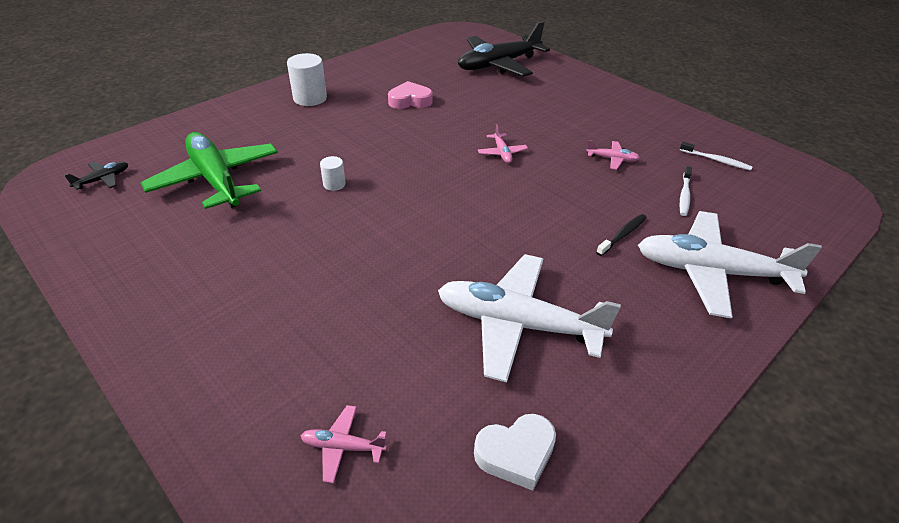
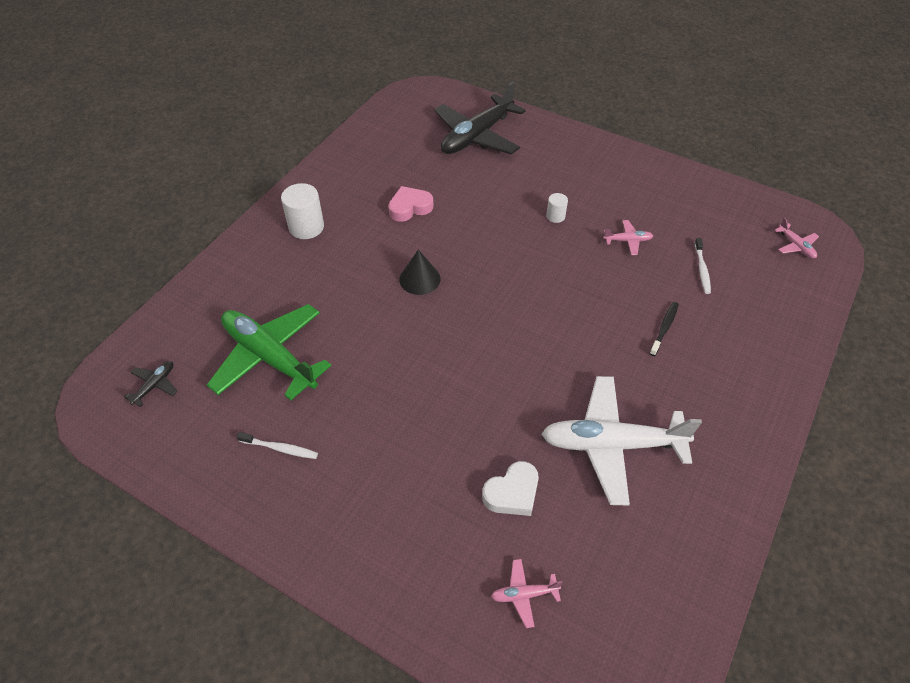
camera: 15 degrees left, 10 degrees up
(334, 184) = (387, 334): white cylinder -> white cylinder (555, 216)
(389, 150) = (420, 279): none -> black cone
(502, 153) = (526, 257): pink plane -> pink plane (796, 246)
(516, 454) = (653, 561): white heart -> white heart (512, 493)
(711, 272) = (746, 349): white plane -> none
(716, 160) = (717, 220): white toothbrush -> white toothbrush (280, 448)

